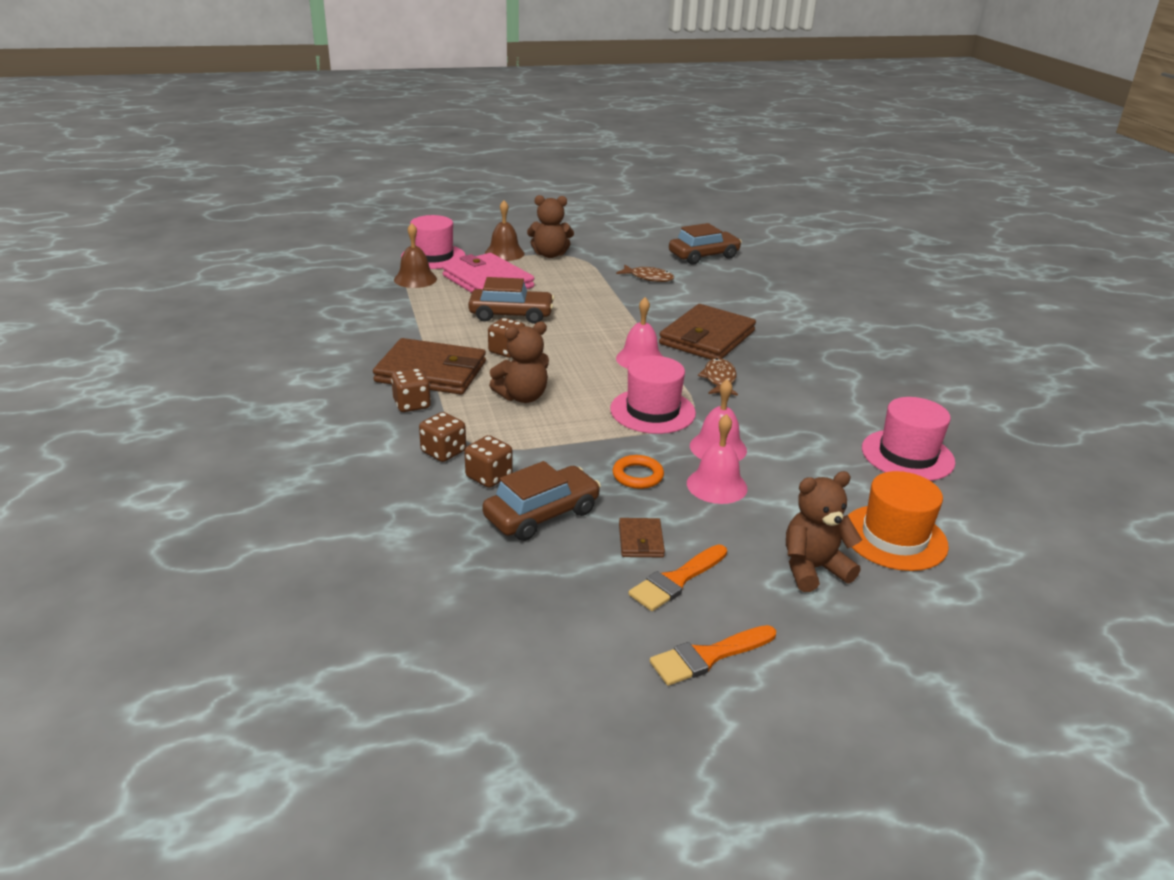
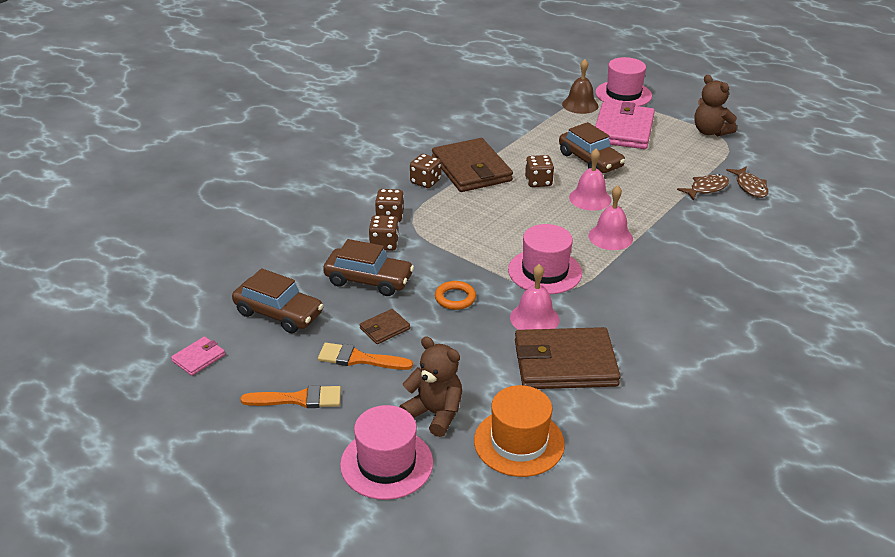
camera: 55 degrees right, 5 degrees up
(504, 253) = (678, 115): brown bell -> none
(522, 397) = (489, 214): brown teddy bear -> none
(544, 714) = (199, 358): none -> pink wallet
(703, 256) = (841, 194): brown car -> brown car (278, 313)
(707, 338) = (692, 252): brown wallet -> brown wallet (564, 363)
(708, 656) = (299, 399): orange brush -> orange brush turned 150 degrees clockwise
(717, 485) = (485, 335): pink bell -> pink bell (590, 198)
(719, 379) = (634, 282): brown fish -> brown fish (706, 188)
(907, 455) = (650, 416): pink hat -> pink hat (386, 463)

